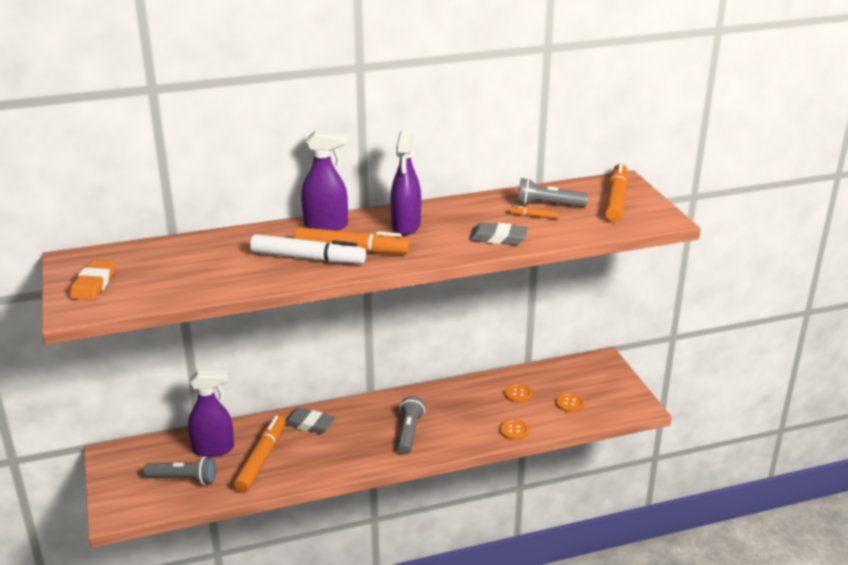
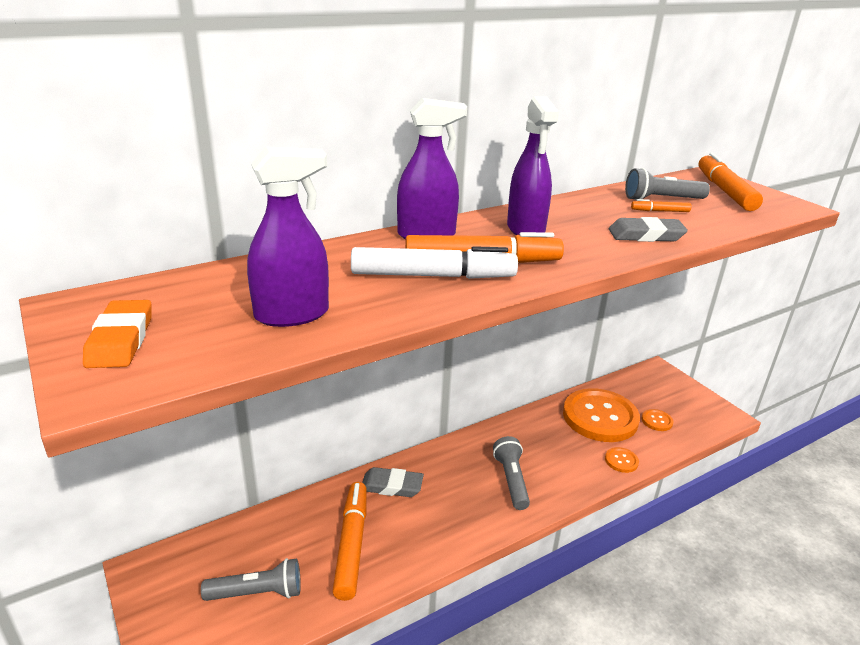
camera: 15 degrees left, 0 degrees up
(213, 449) = (284, 539): purple spray bottle -> purple spray bottle (292, 314)
(518, 394) = (600, 417): orange button -> orange button, size x2.46

